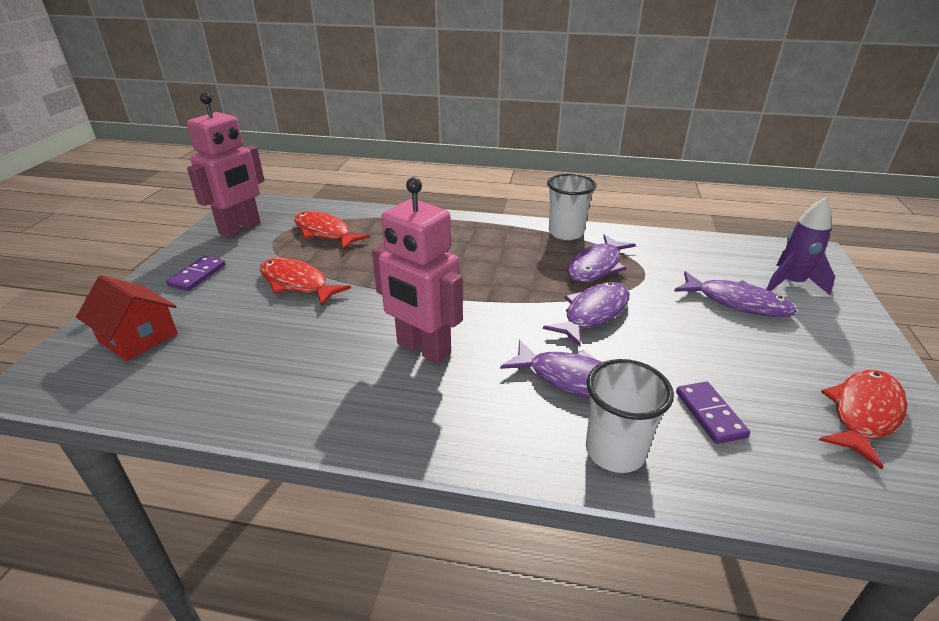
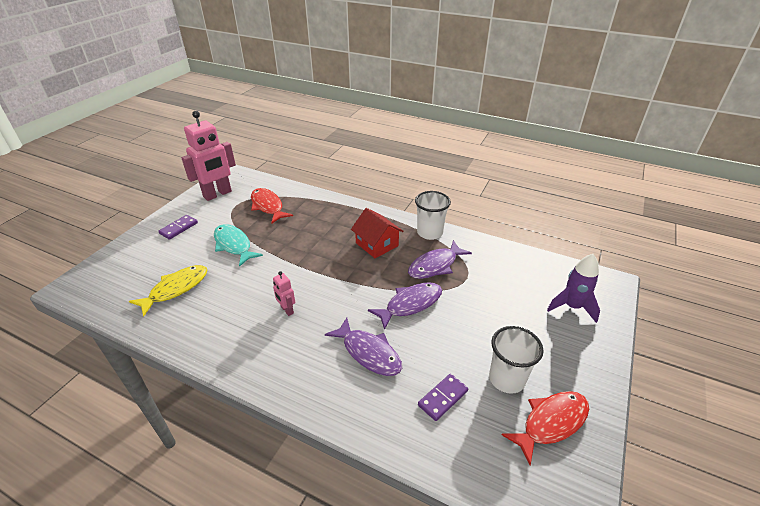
camera: 15 degrees right, 5 degrees up
(138, 337) = (130, 268): red house -> red house (377, 244)
(230, 351) = (176, 289): none -> yellow fish
(297, 283) = (234, 245): red fish -> turquoise fish
(423, 349) = (287, 310): pink robot -> pink robot, size x0.45
(615, 451) = (365, 410): white cup -> white cup (506, 379)
(710, 414) = (443, 398): purple domino -> purple domino turned 45 degrees clockwise
(737, 302) = (519, 315): purple fish -> none

